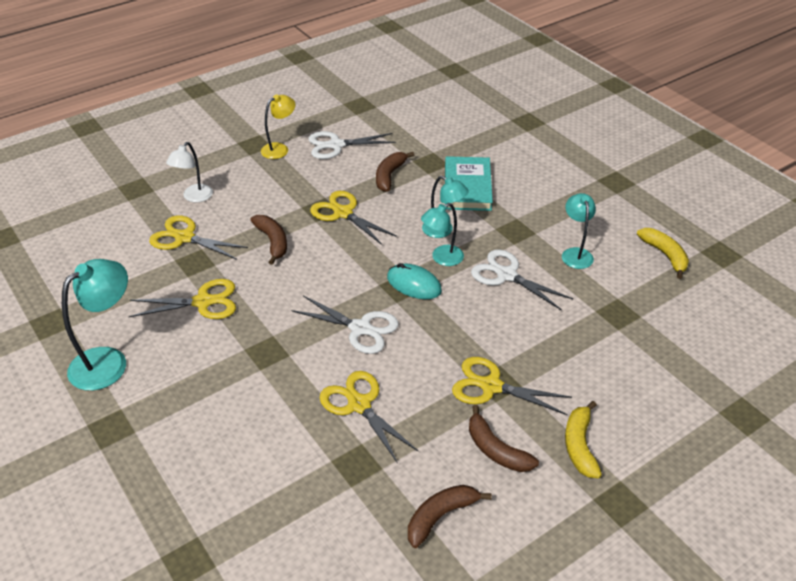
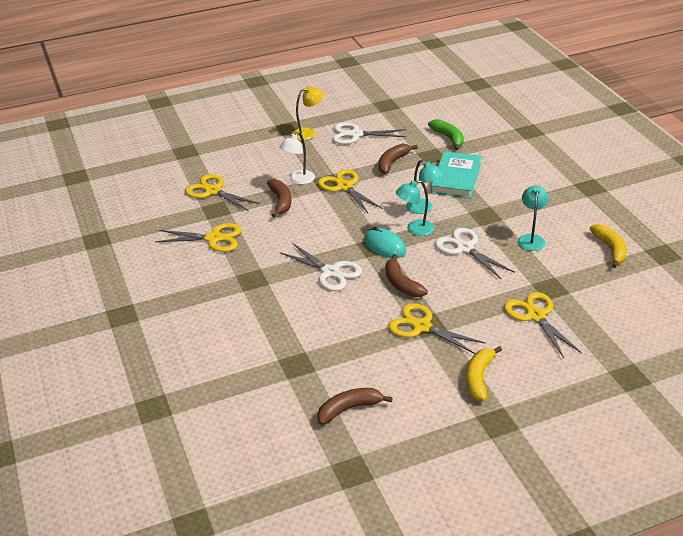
camera: 15 degrees right, 5 degrees down
(108, 361) = (132, 270): turquoise lamp -> none
(194, 197) = (229, 162): white lamp -> white lamp (298, 180)
(359, 404) = (312, 325): yellow scissors -> yellow scissors (535, 316)
(443, 138) = (448, 138): none -> green banana
(496, 450) = (409, 371): brown banana -> brown banana (401, 284)

